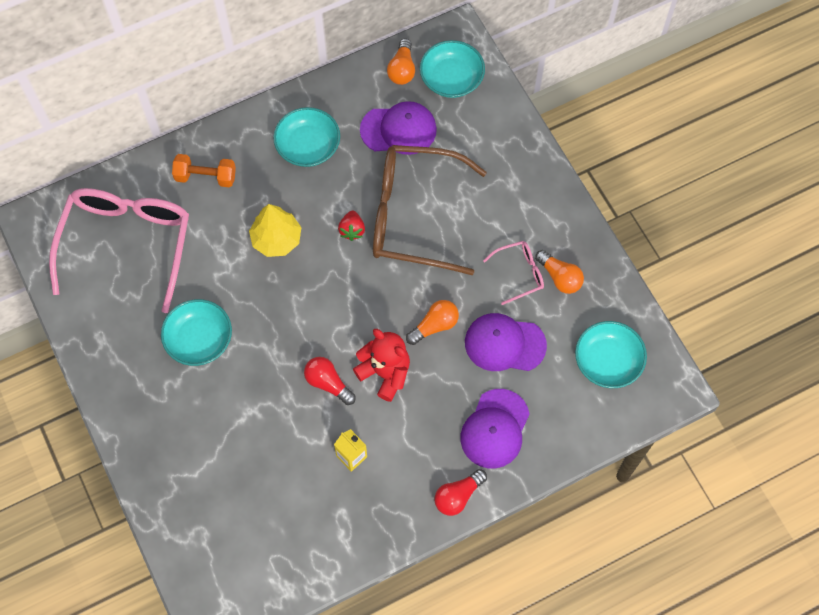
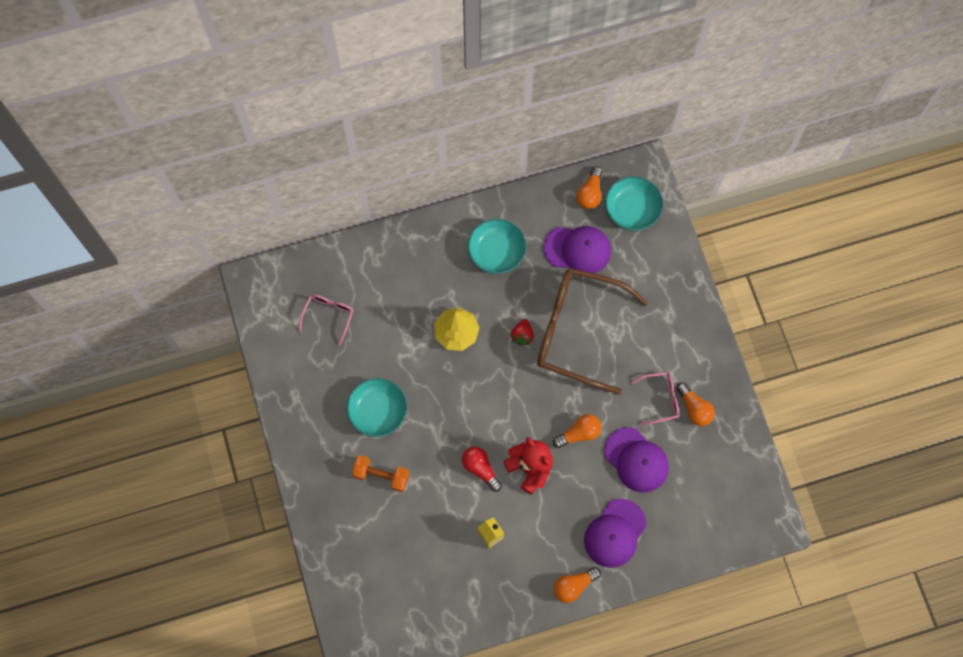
camera: 10 degrees right, 5 degrees up
(127, 245) = (328, 316): pink glasses -> pink glasses, size x0.44
(206, 177) = (404, 265): orange dumbbell -> orange dumbbell (381, 476)
(458, 496) = (574, 586): red light bulb -> orange light bulb
(504, 344) = (636, 460): purple cap -> purple cap turned 150 degrees counterclockwise
(607, 361) = (722, 491): turquoise bowl -> none

